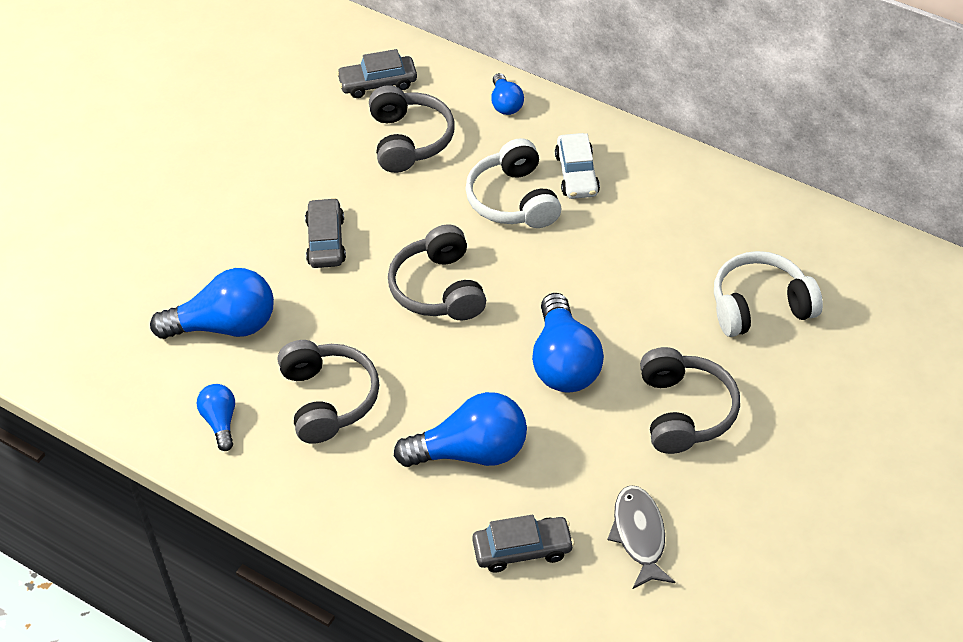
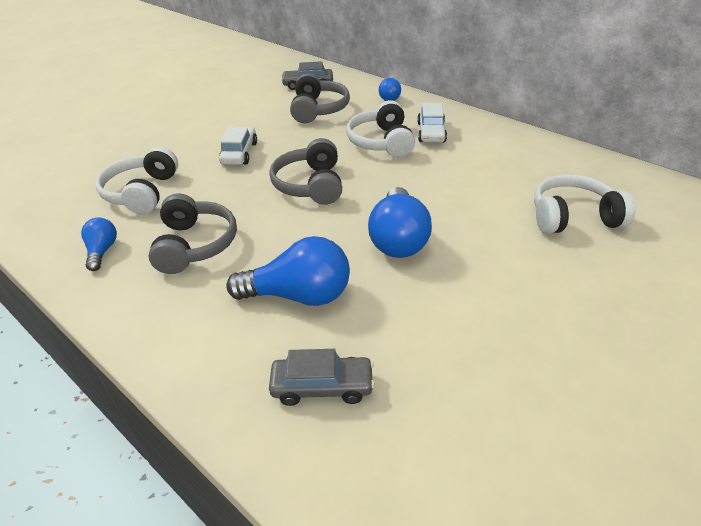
camera: 10 degrees right, 10 degrees down
(225, 325) = (142, 192): blue light bulb -> white headphones
(326, 241) = (239, 153): grey car -> white car
(639, 535) = (446, 389): grey fish -> none
(684, 411) = (501, 285): grey headphones -> none

